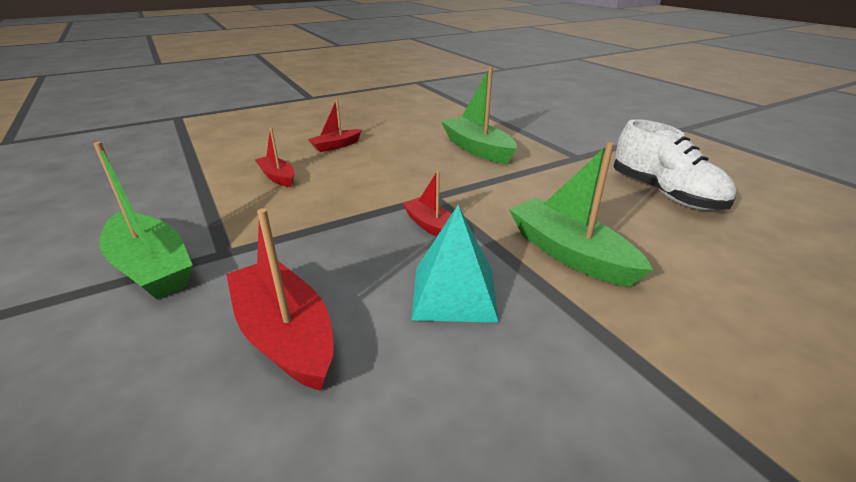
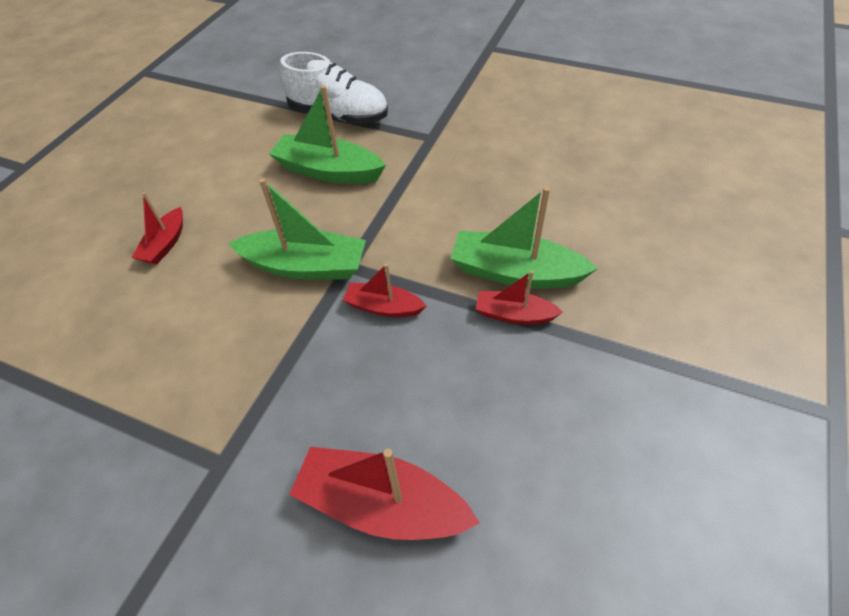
camera: 35 degrees left, 20 degrees up
(151, 267) = (165, 534): green boat -> green boat (305, 266)
(277, 177) = (152, 332): red boat -> red boat (514, 314)
(454, 293) = (468, 371): turquoise pyramid -> none
(665, 194) = (533, 156): white shoe -> white shoe (338, 115)

